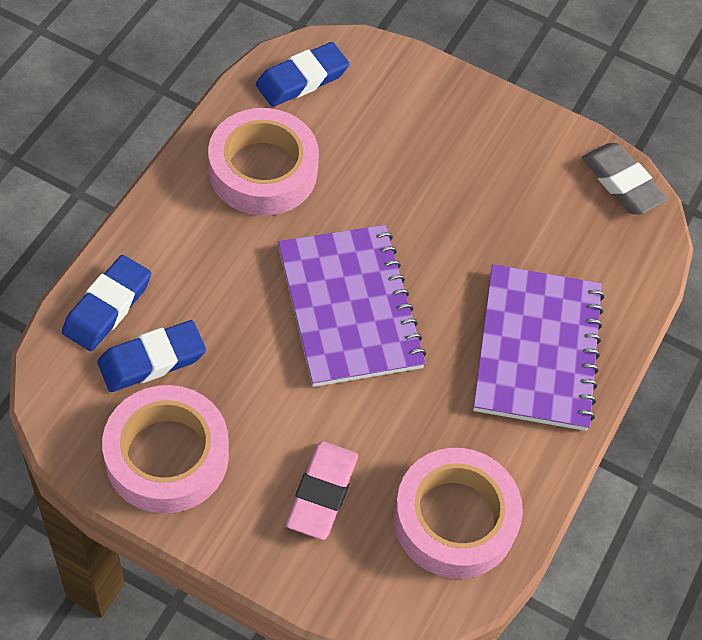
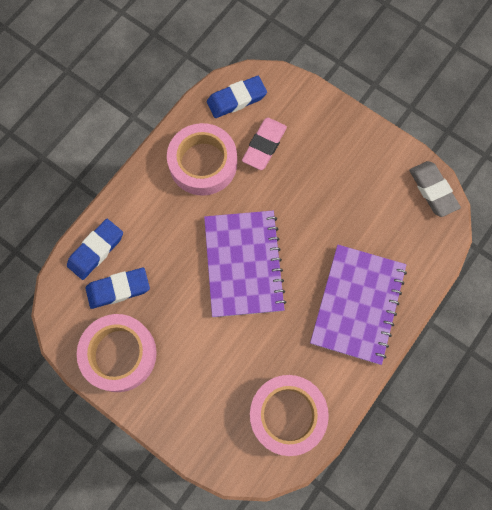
camera: 15 degrees right, 15 degrees up
(322, 493) = (209, 389): pink eraser -> pink eraser (264, 145)

